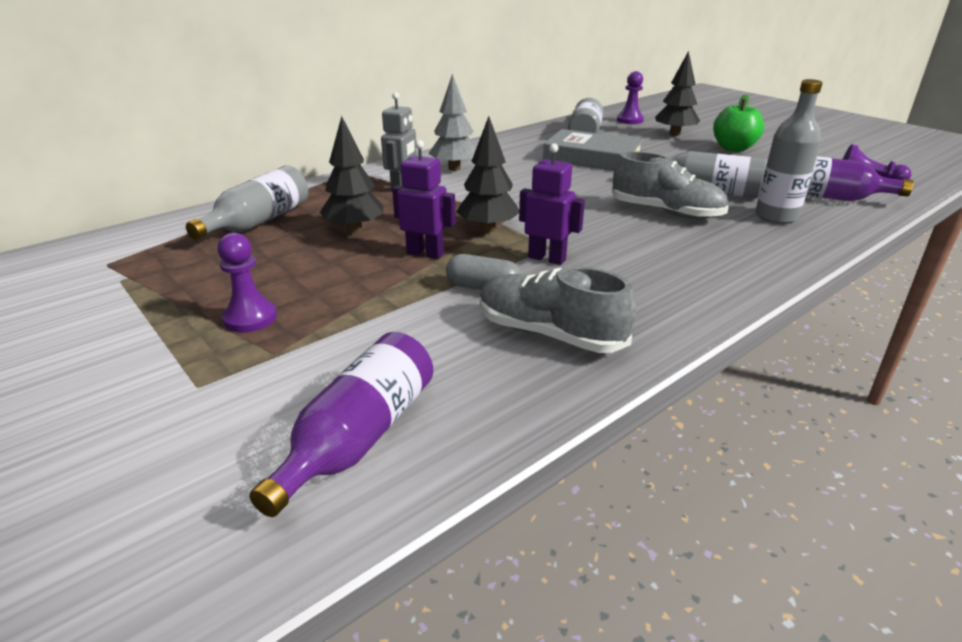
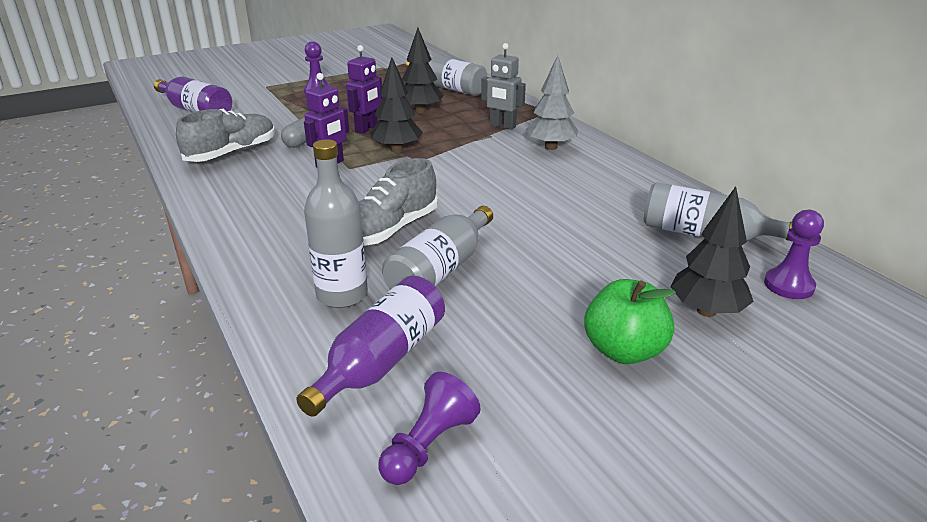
camera: 100 degrees right, 0 degrees up
(592, 158) = (579, 220): grey book -> none

